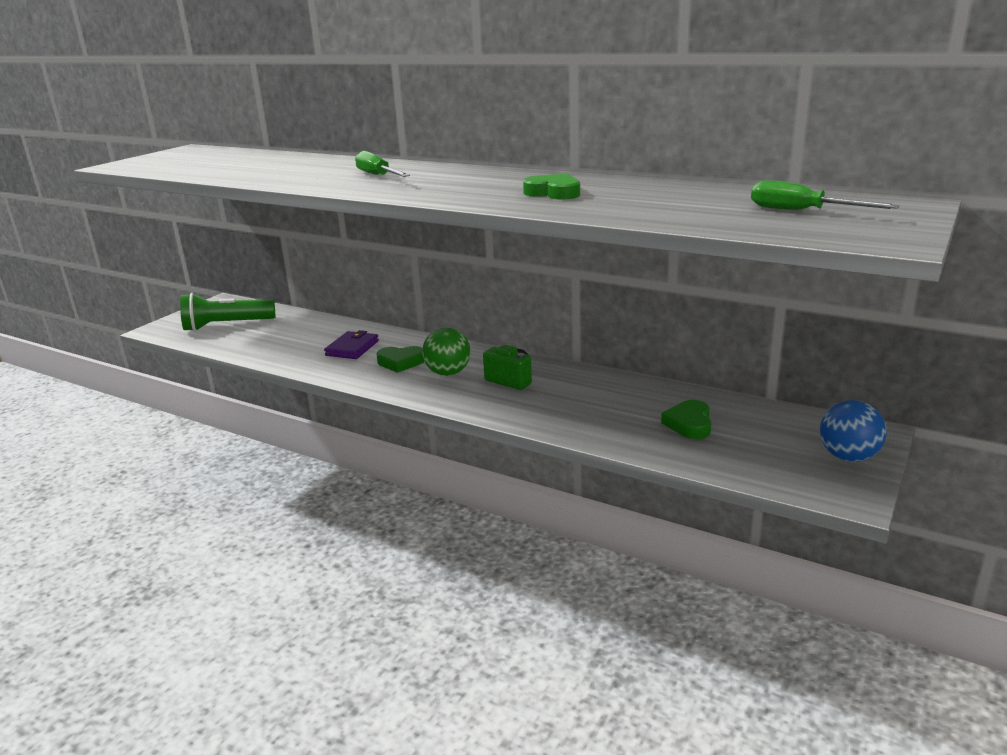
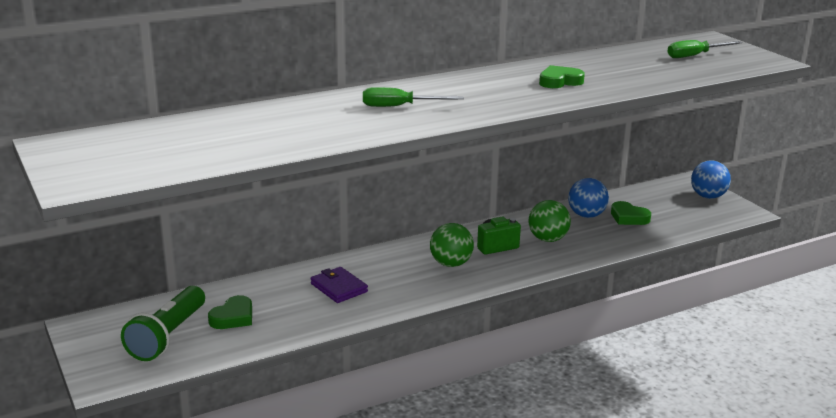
camera: 60 degrees left, 0 degrees up
(400, 362) = (402, 276): green heart -> green heart (233, 317)
(563, 398) = (547, 239): none -> green ball
(654, 401) = (586, 215): none -> blue ball

